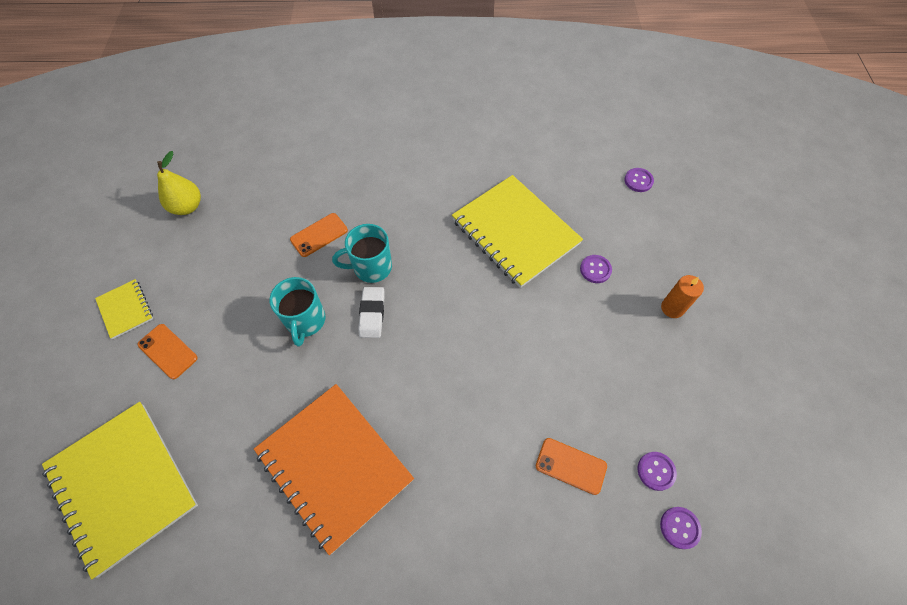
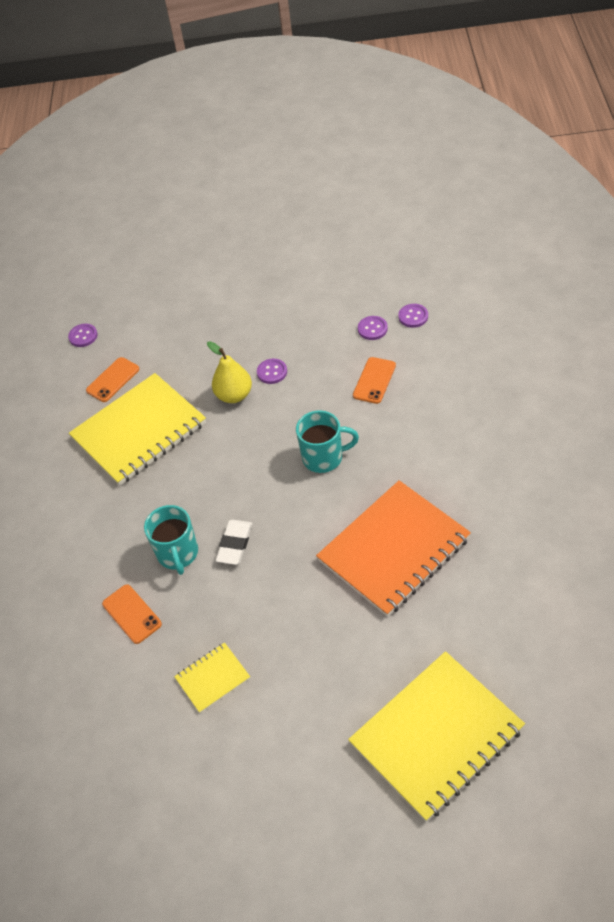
camera: 85 degrees left, 10 degrees down
(125, 309) = (231, 809): yellow notebook -> yellow notebook (212, 678)
(168, 351) = (284, 740): orange phone -> orange phone (113, 380)
(187, 207) = (76, 782): yellow pear -> yellow pear (234, 395)
(305, 321) = (244, 605): turquoise mug -> turquoise mug (324, 457)
(372, 314) = (235, 544): white eraser -> white eraser turned 75 degrees counterclockwise
(595, 269) = (186, 367): purple button -> purple button (272, 372)
(672, 308) = (227, 315): orange candle -> none

